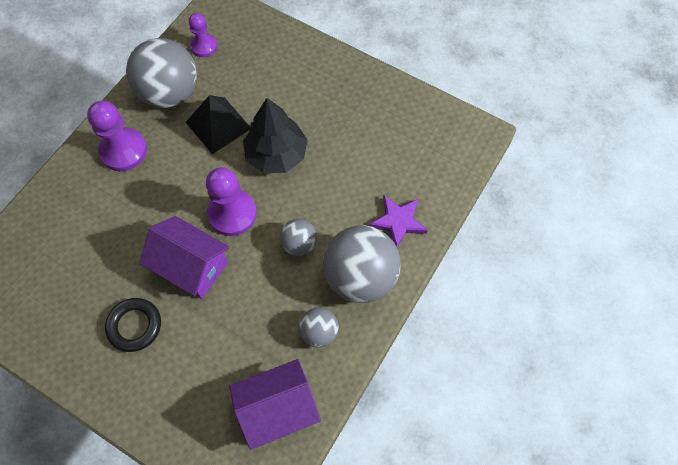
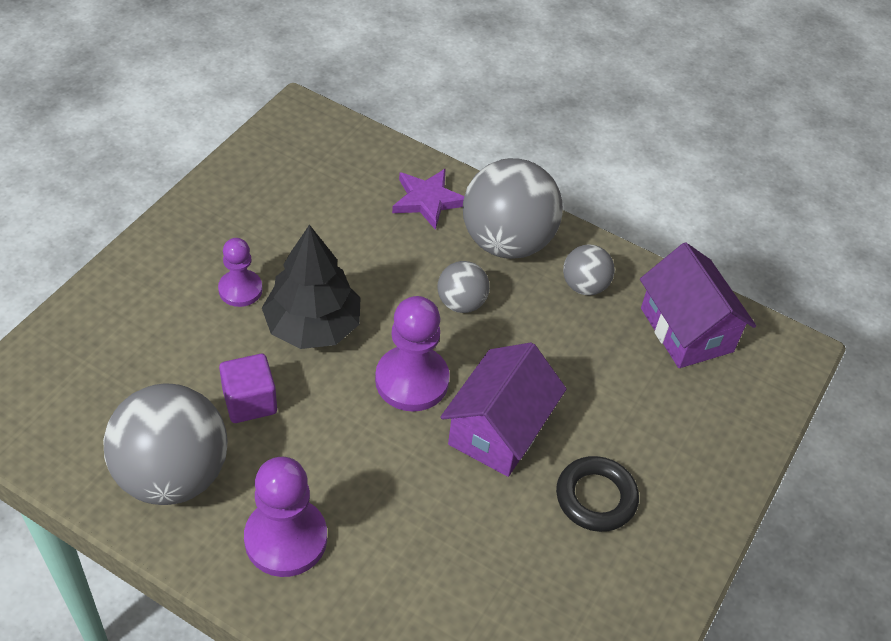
camera: 95 degrees left, 15 degrees down
(204, 46) = (77, 427): purple pawn -> purple pawn (240, 289)
(218, 125) = (250, 401): black pyramid -> purple cube

